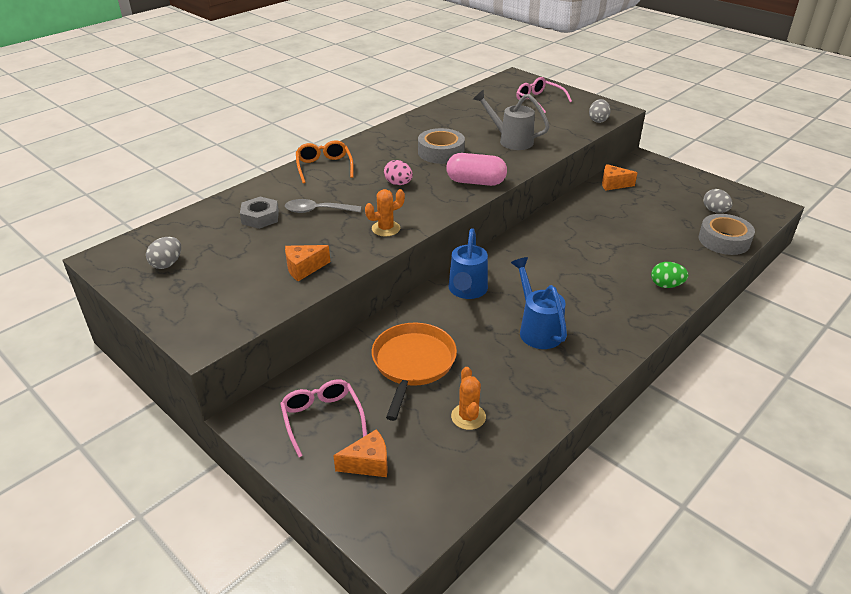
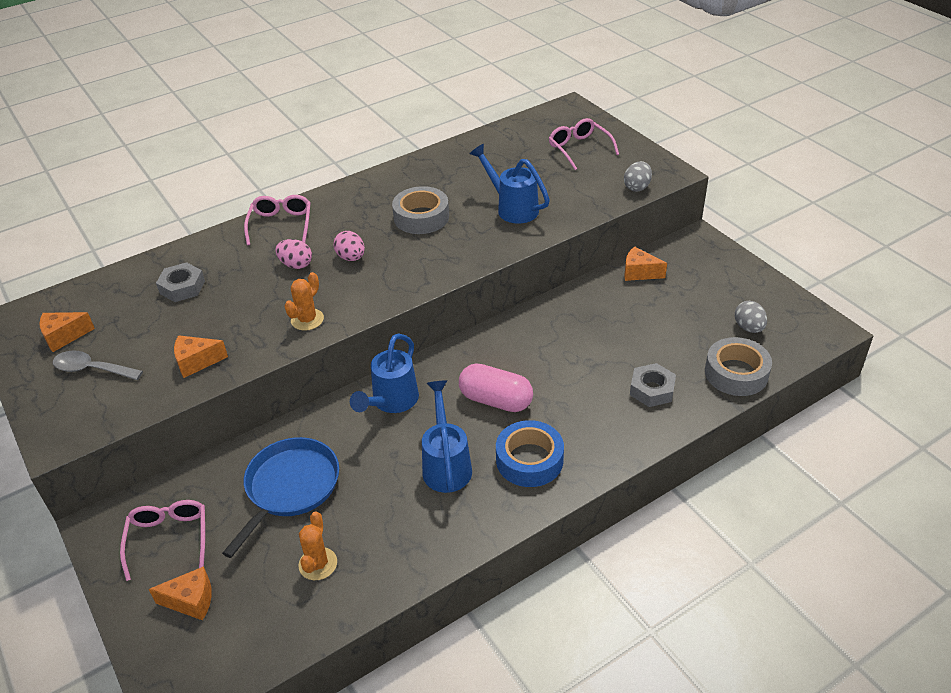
camera: 15 degrees right, 5 degrees up
(167, 264) = (64, 337): grey egg -> orange cheese
(317, 211) = (246, 285): grey spoon -> grey spoon (92, 369)
(324, 167) = (281, 224): orange glasses -> pink glasses
(353, 193) = (296, 265): none -> pink egg
(386, 228) = (307, 319): orange cactus -> orange cactus turned 45 degrees counterclockwise
(412, 363) = (290, 487): orange pan -> blue pan
(475, 182) = (440, 265): pink capsule -> pink capsule (496, 400)
(510, 140) = (512, 208): grey watering can -> blue watering can
(602, 317) = (529, 460): none -> blue tape
(666, 285) = (628, 427): green egg -> none
(668, 258) = (652, 390): none -> grey nut

